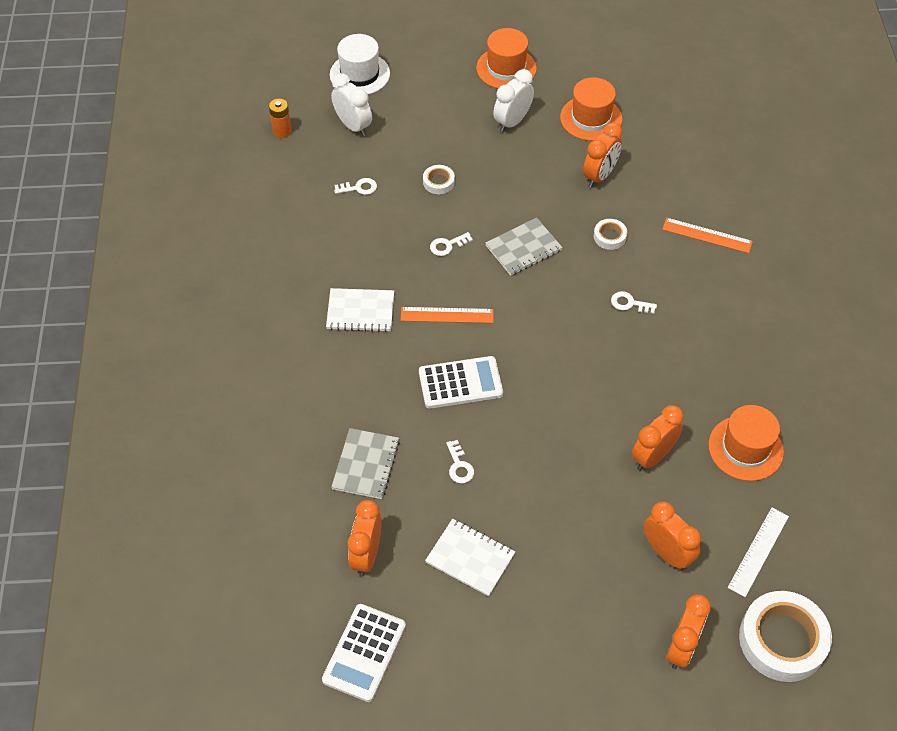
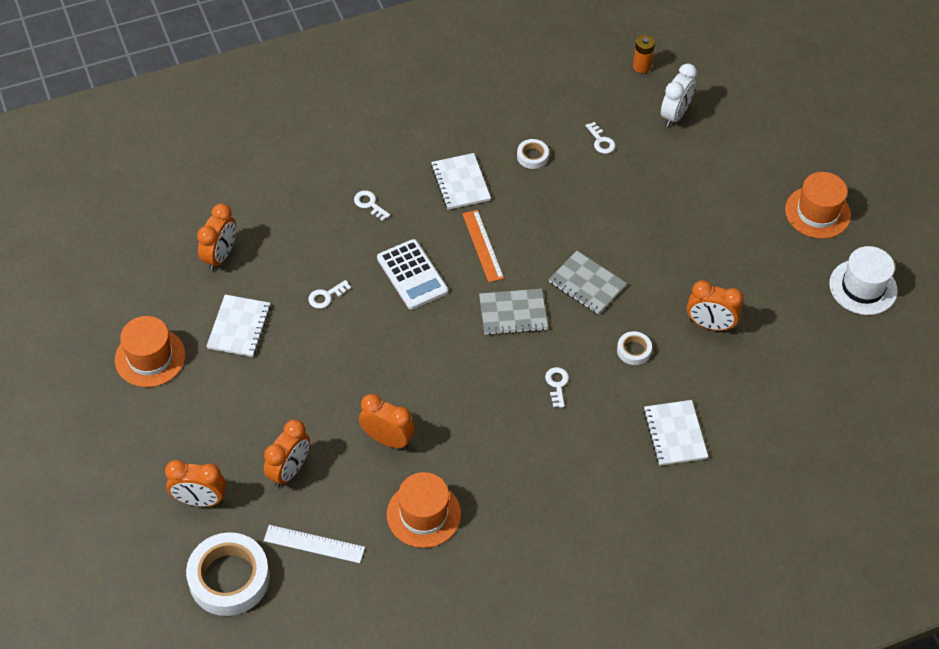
camera: 70 degrees right, 0 degrees up
(359, 74) = (744, 100): white hat -> white hat (863, 287)
(364, 652) = (134, 279): white calculator -> none
(366, 465) = (304, 231): grey notebook -> grey notebook (513, 313)
(366, 555) = (220, 256): orange clock -> orange clock turned 120 degrees clockwise
(438, 182) = (637, 198): white tape -> white tape (532, 156)
(447, 245) = (563, 225): white key -> white key (369, 204)
(512, 122) = (746, 235): white clock -> none
(591, 118) = (786, 300): orange hat -> orange hat (150, 357)
(707, 235) = (675, 434): orange ruler -> white notebook

